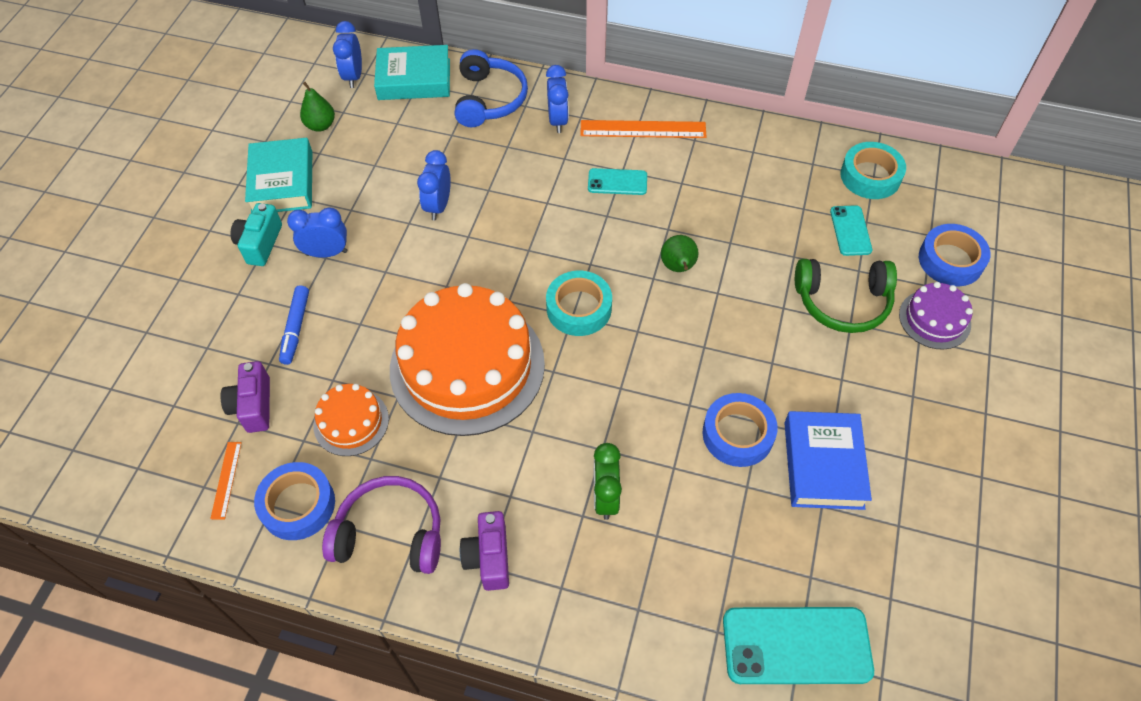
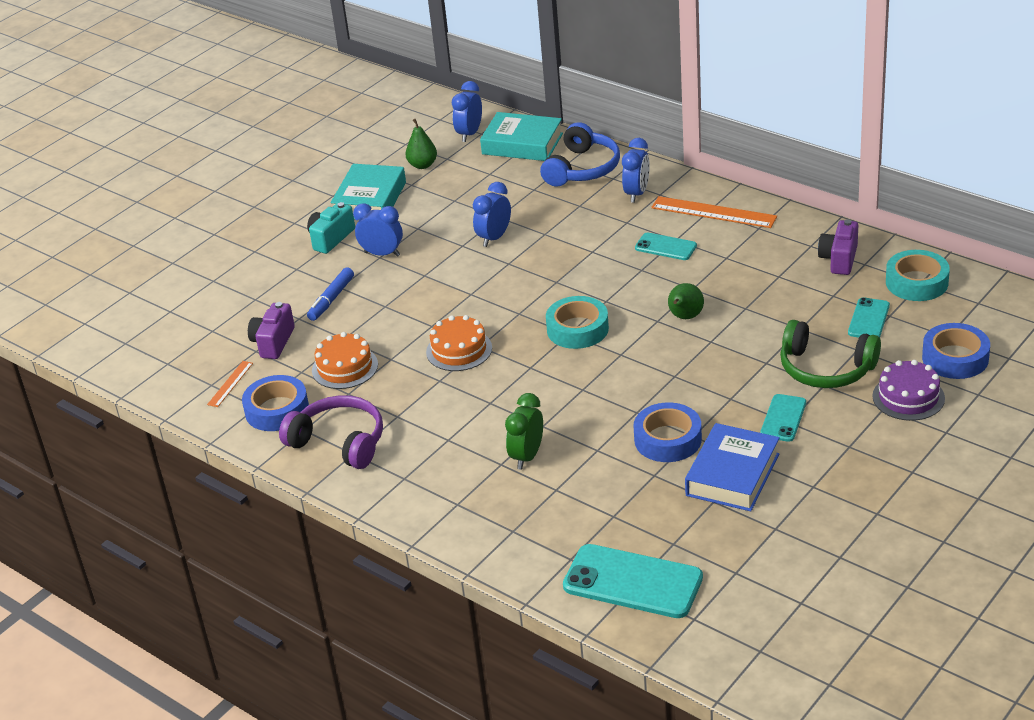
camera: 25 degrees right, 20 degrees down
(467, 366) = (459, 350): orange cake -> orange cake, size x0.47
(489, 557) = (409, 473): purple camera -> purple camera (839, 259)
(834, 376) = (783, 418): none -> turquoise phone

